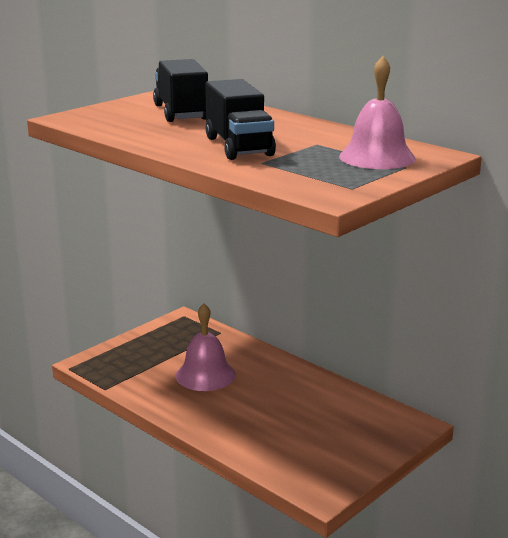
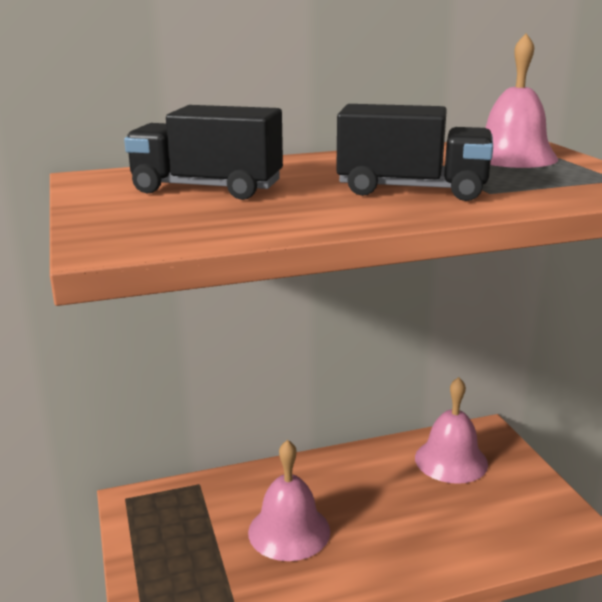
camera: 60 degrees left, 0 degrees up
(352, 416) = (451, 460): none -> pink bell

